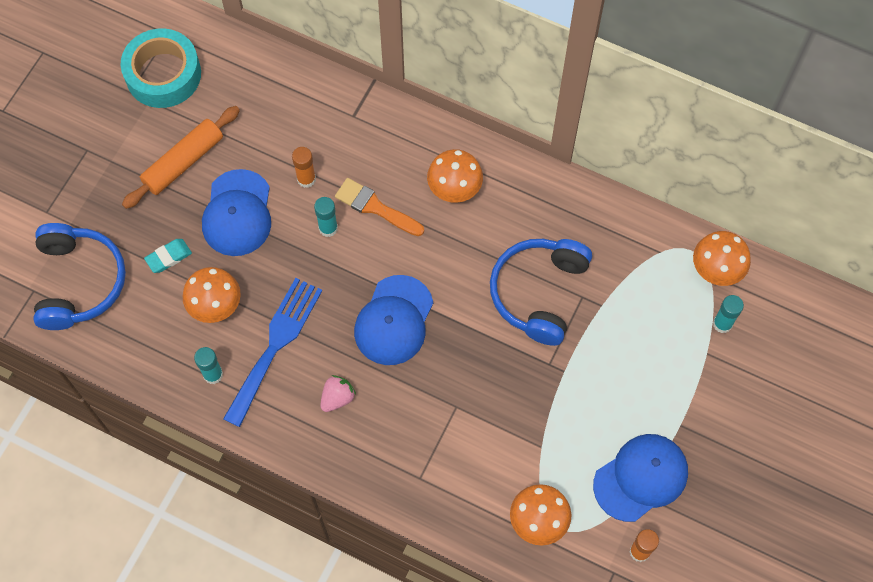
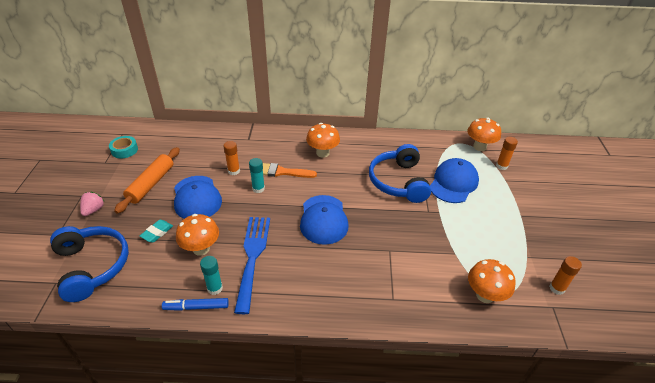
camera: 25 degrees left, 25 degrees down
(163, 74) = (124, 150): turquoise tape -> turquoise tape, size x0.54
(183, 392) = (196, 307): none -> blue marker
(337, 398) = (310, 272): pink strawberry -> pink strawberry (94, 210)
(641, 478) = (523, 248): blue cap -> blue cap (453, 183)
(722, 324) = (501, 166): turquoise glue stick -> orange glue stick

